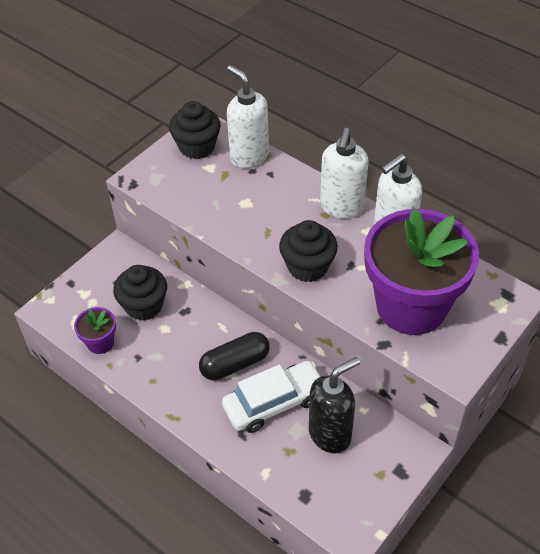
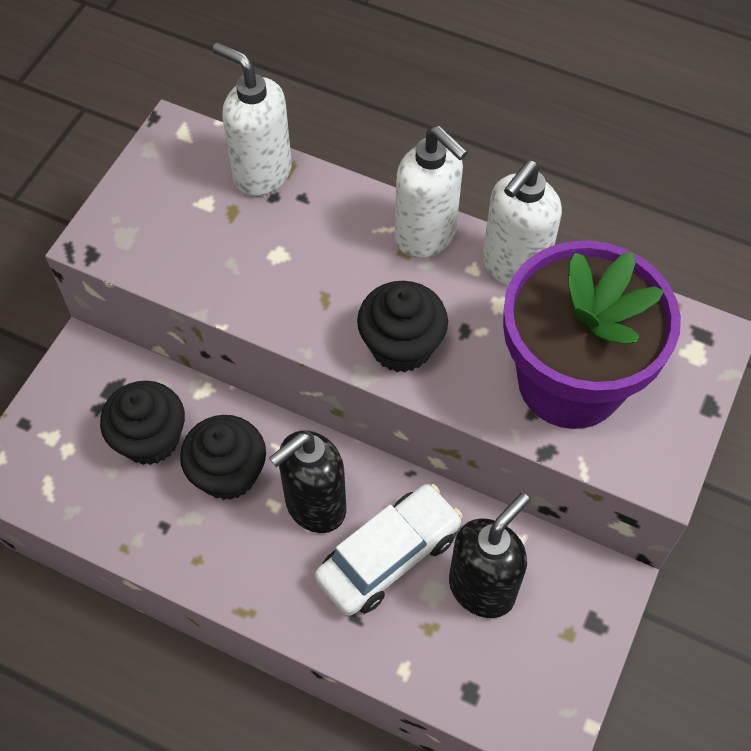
camera: 15 degrees left, 10 degrees up
(100, 343) = (99, 514): purple flower pot -> none
(197, 147) = (175, 171): black cupcake -> black cupcake (228, 473)
(235, 364) = (314, 506): black capsule -> black soap dispenser
(341, 207) = (426, 236): white soap dispenser -> white soap dispenser turned 45 degrees counterclockwise

